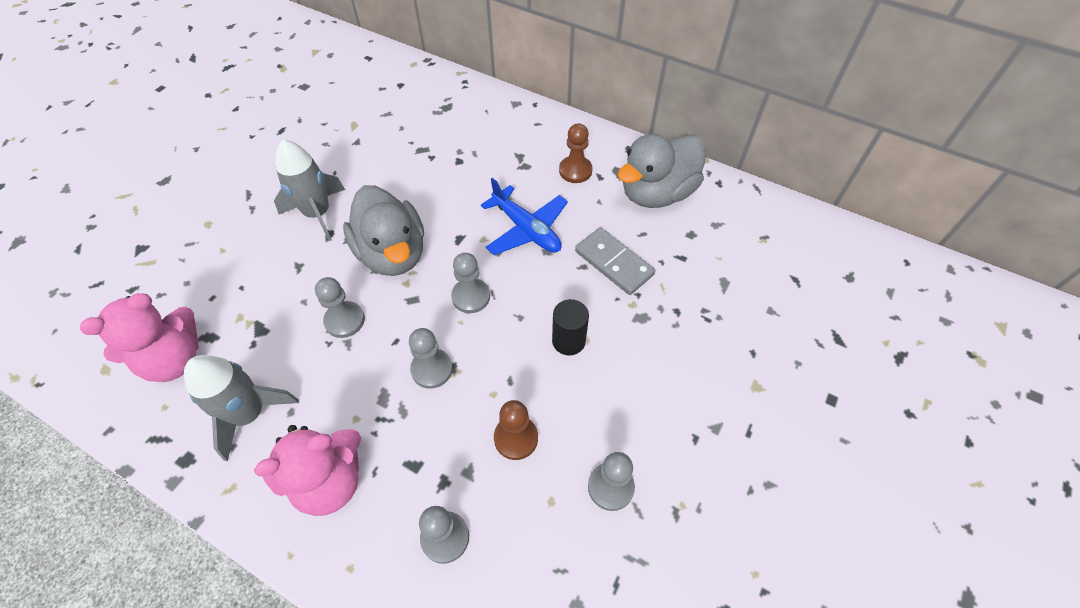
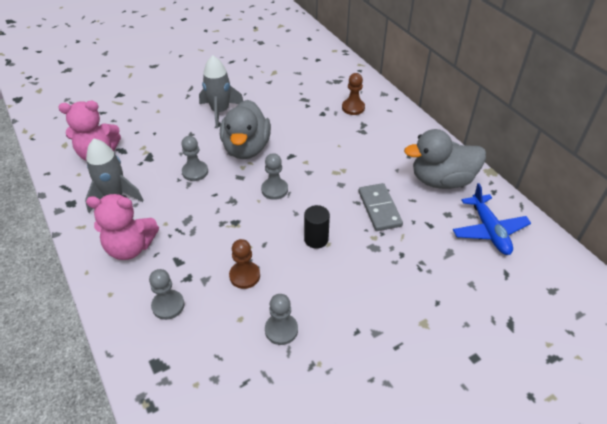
camera: 30 degrees right, 10 degrees down
(432, 369) = (224, 218): grey pawn -> none
(526, 229) = (336, 167): blue plane -> blue plane (489, 230)
(575, 171) = (394, 146): brown pawn -> brown pawn (353, 108)

